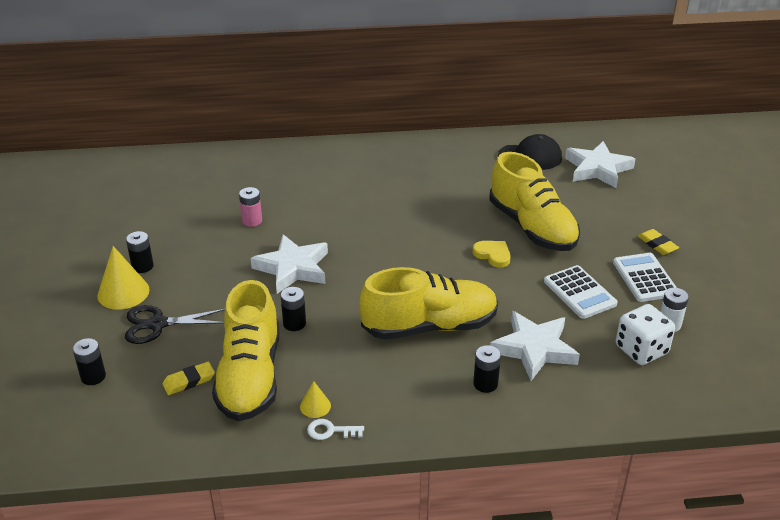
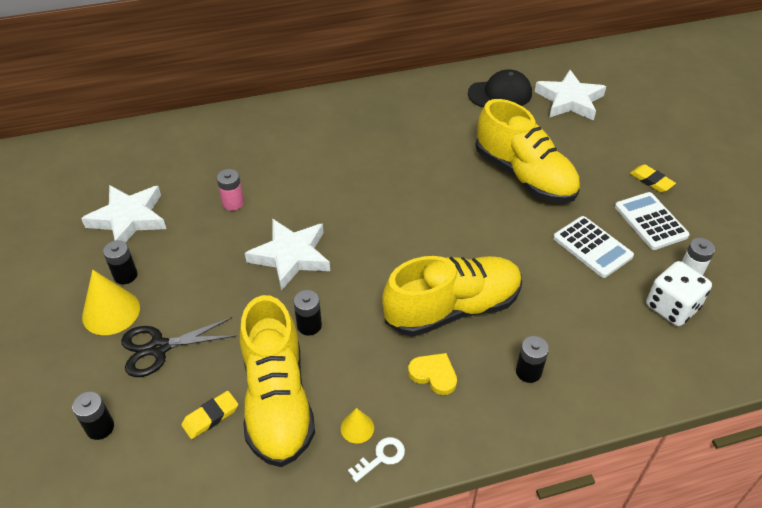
camera: 10 degrees left, 10 degrees up
(330, 431) = (381, 457): white key -> white key turned 150 degrees clockwise
(493, 255) = (494, 213): yellow heart -> yellow heart (434, 374)
(534, 349) = (566, 321): white star -> white star (128, 218)

